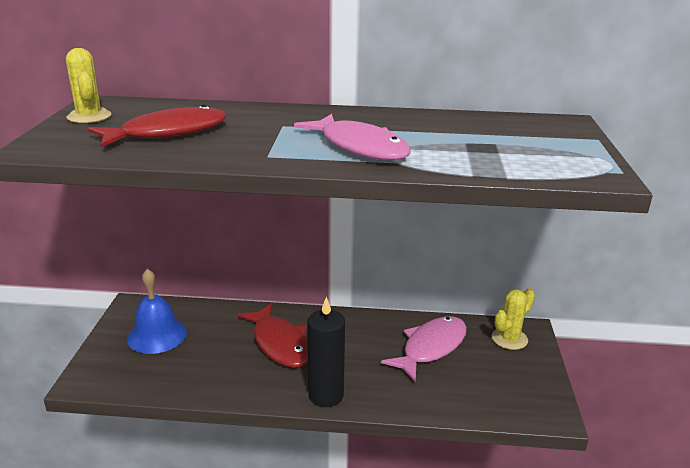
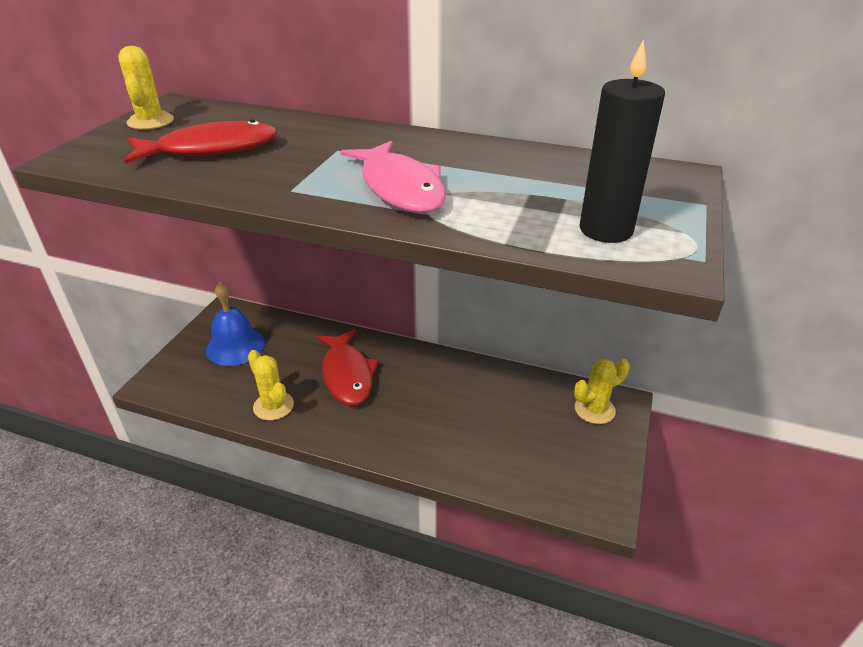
camera: 15 degrees right, 10 degrees up
(219, 381) = (273, 406): none -> yellow cactus
(326, 395) = (370, 441): black candle -> black candle (606, 230)
(431, 348) = (502, 405): pink fish -> none

